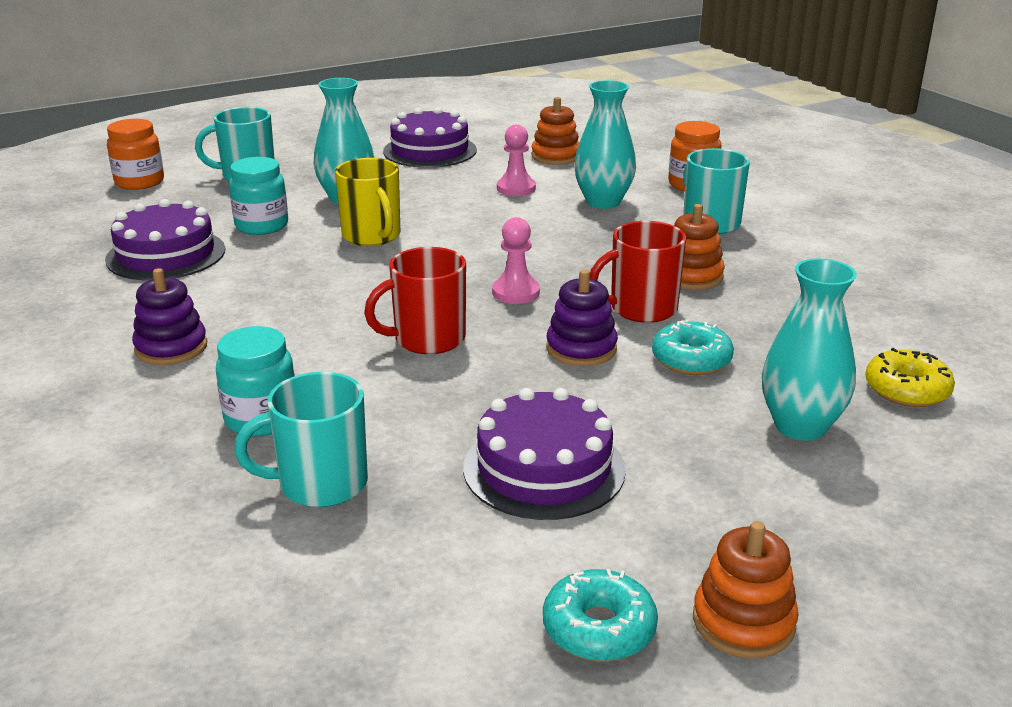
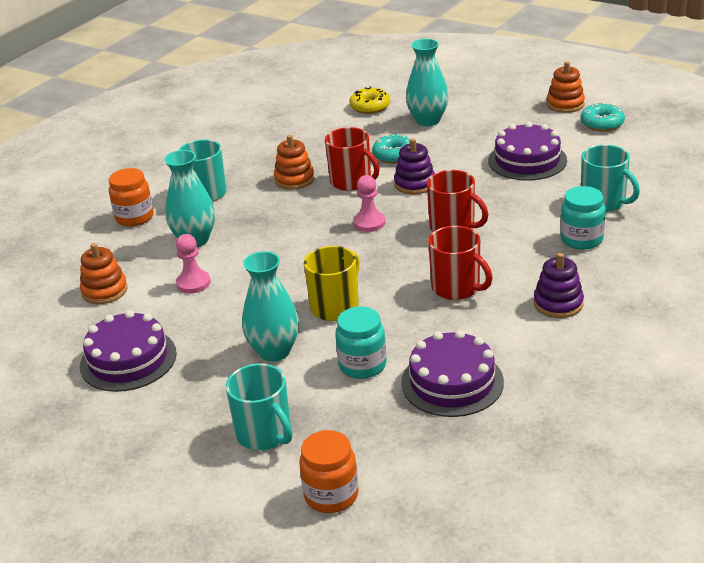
camera: 115 degrees left, 5 degrees up
(301, 301) = (457, 288): none -> red mug

